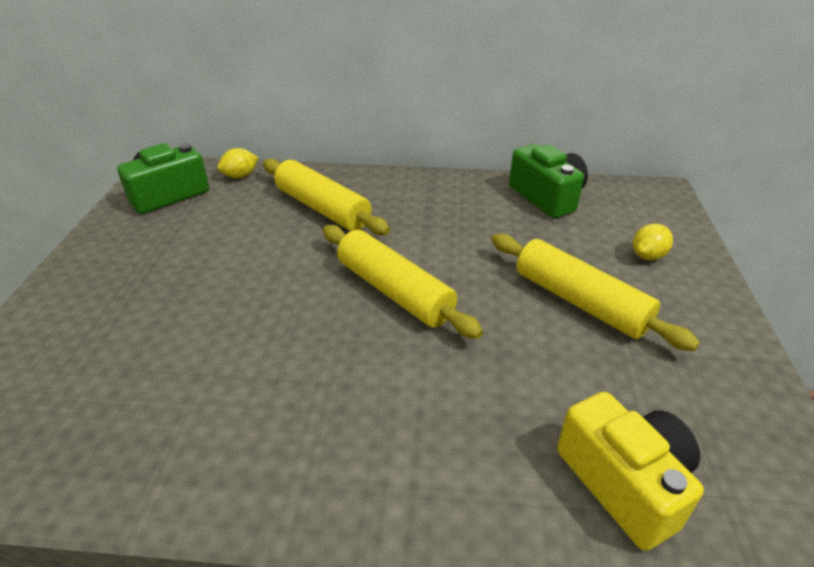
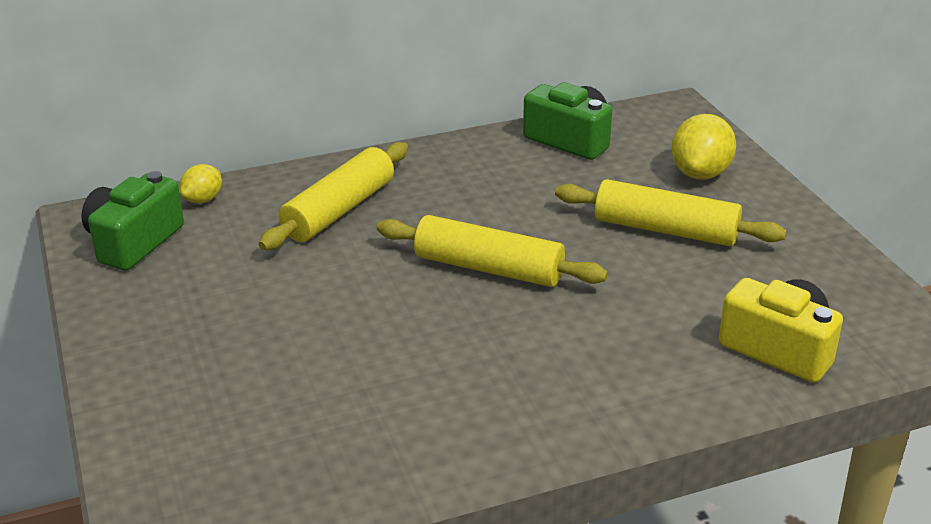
camera: 25 degrees left, 5 degrees down
(322, 208) = (339, 210): yellow rolling pin -> yellow rolling pin turned 75 degrees counterclockwise
(648, 256) = (700, 173): yellow lemon -> yellow lemon, size x1.70

